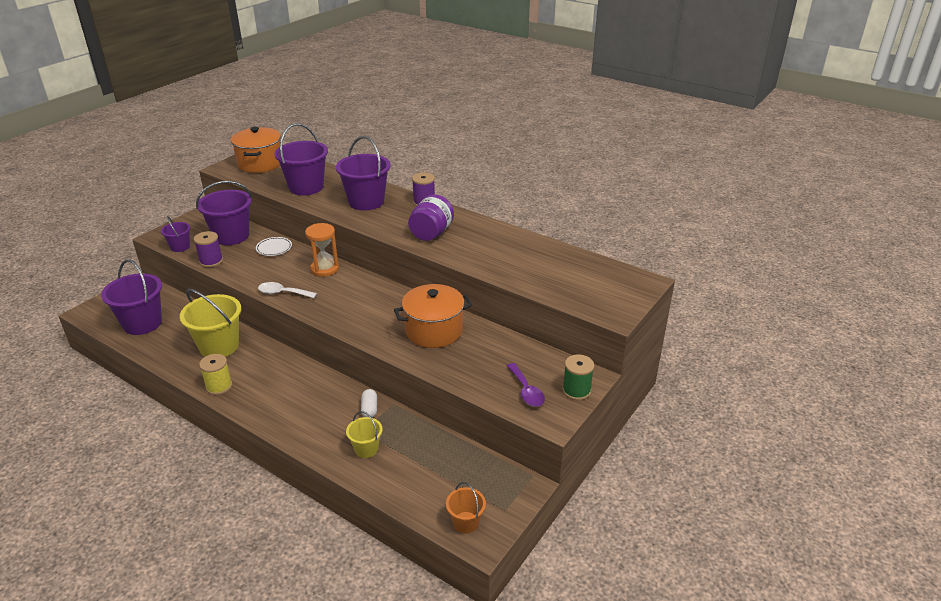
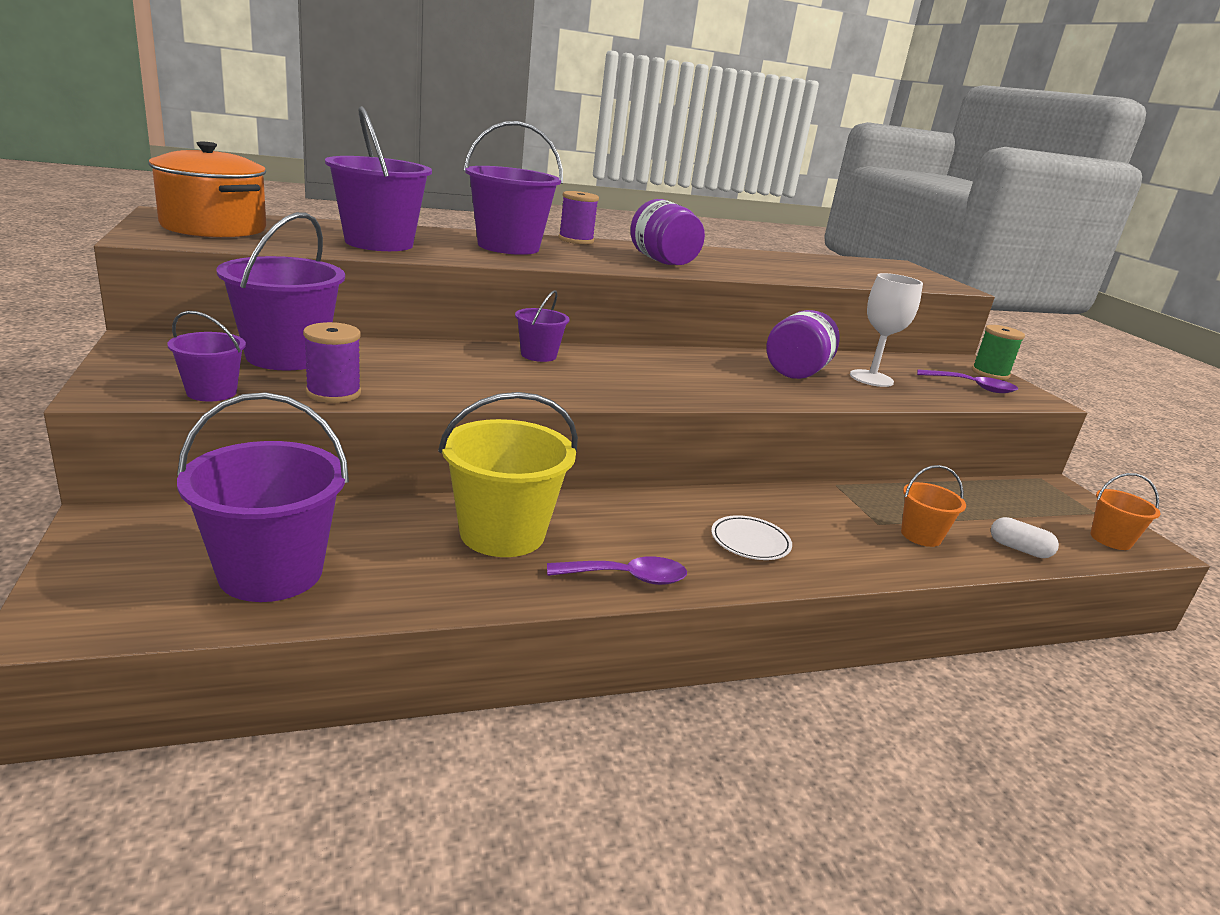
camera: 55 degrees left, 10 degrees down
(219, 386) = (627, 578): yellow spool -> purple spoon
(274, 248) = (404, 353): white plate -> white plate (750, 542)
(283, 293) = (554, 393): white spoon -> none
(325, 269) = (538, 355): orange hourglass -> purple bucket
(366, 449) = (921, 536): yellow bucket -> orange bucket
(369, 409) = (832, 500): white capsule -> white capsule (1019, 549)
(434, 330) = (797, 371): orange pot -> purple jar
(469, 354) = (871, 378): none -> white goblet

